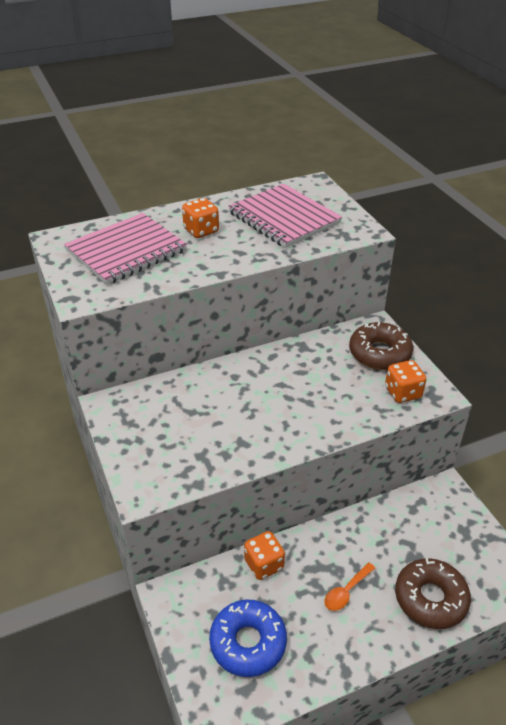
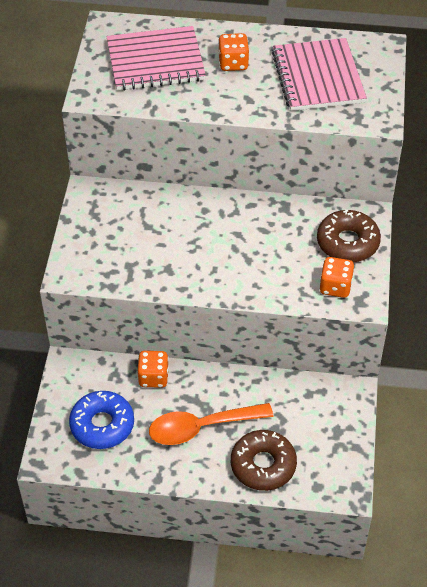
camera: 30 degrees right, 10 degrees up
(346, 591) = (201, 427): orange spoon -> orange spoon, size x2.00

